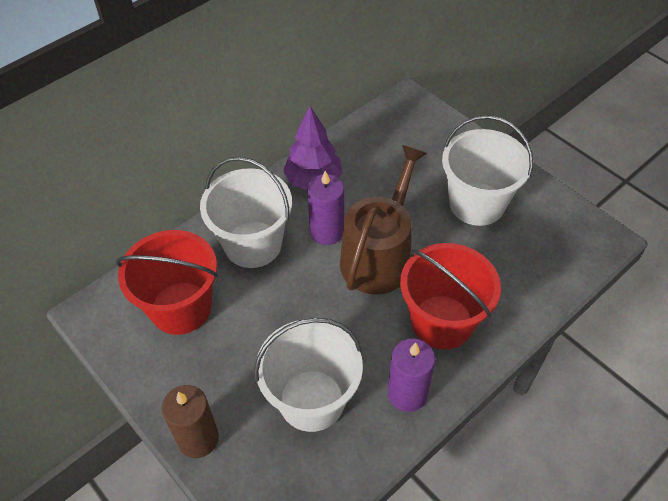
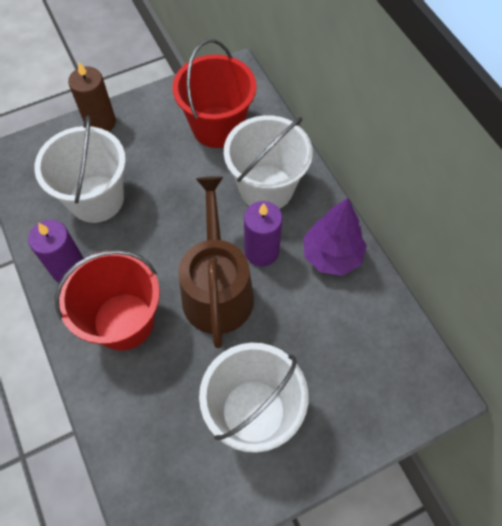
camera: 105 degrees right, 10 degrees up
(379, 256) = (217, 289): brown watering can -> brown watering can turned 135 degrees counterclockwise

